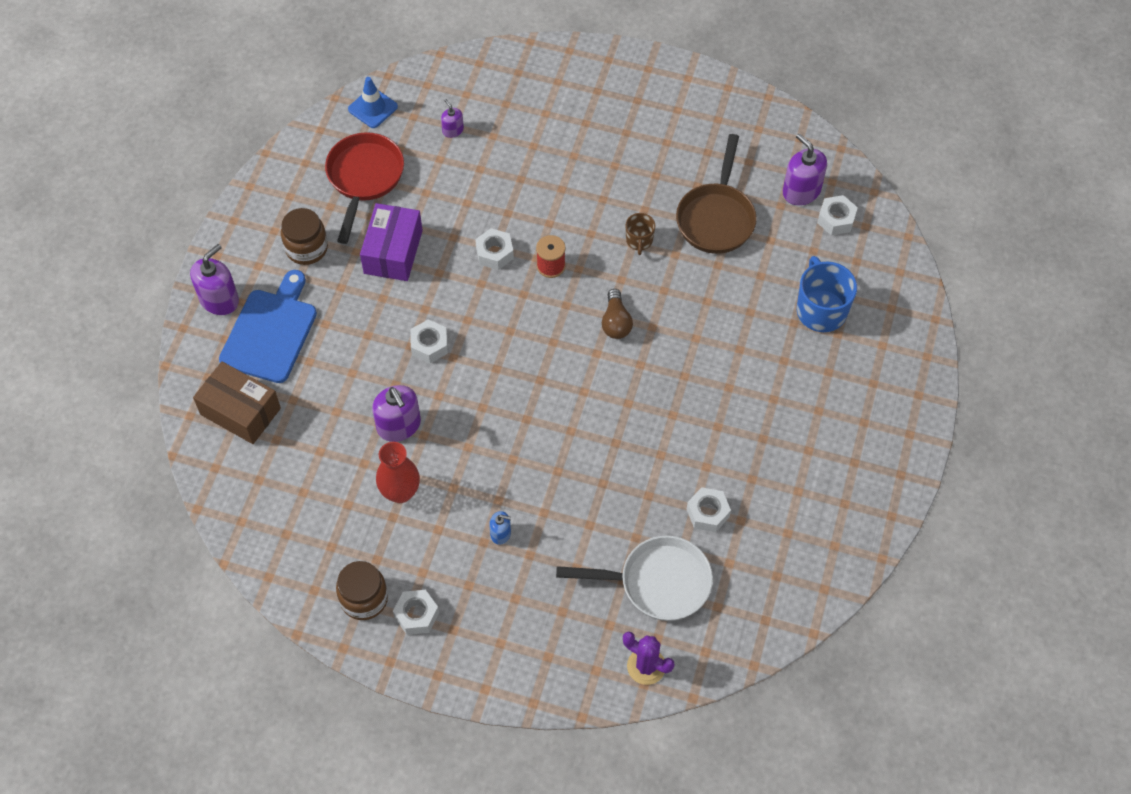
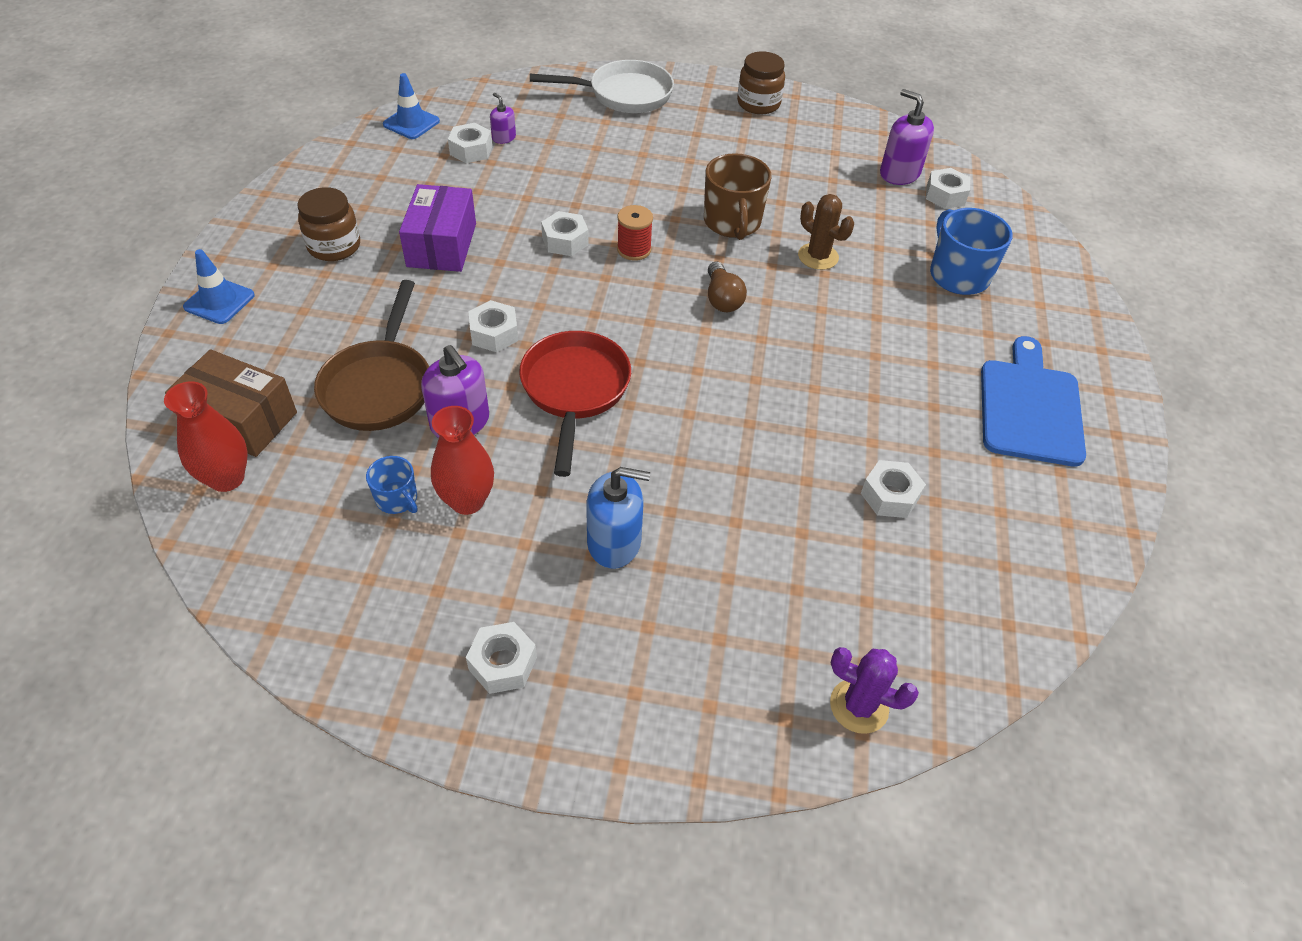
camera: 10 degrees left, 10 degrees down
(219, 300) = (219, 301): purple soap dispenser -> blue traffic cone
(233, 460) = (227, 478): none -> red vase
(270, 332) = (285, 331): blue cutting board -> blue cutting board (1029, 407)
(351, 487) = (397, 499): none -> blue mug
(364, 178) = (403, 181): red pan -> red pan (574, 391)
(364, 599) = (421, 647): brown jar -> brown jar (758, 104)
(423, 144) = (471, 150): none -> white nut
(500, 533) = (614, 542): blue soap dispenser -> blue soap dispenser, size x1.86
(639, 240) = (732, 222): brown mug -> brown mug, size x1.84
(657, 582) = (846, 587): white pan -> white pan (624, 95)
(705, 283) = (818, 256): none -> brown cactus
(716, 218) = (814, 199): brown pan -> brown pan (380, 386)

